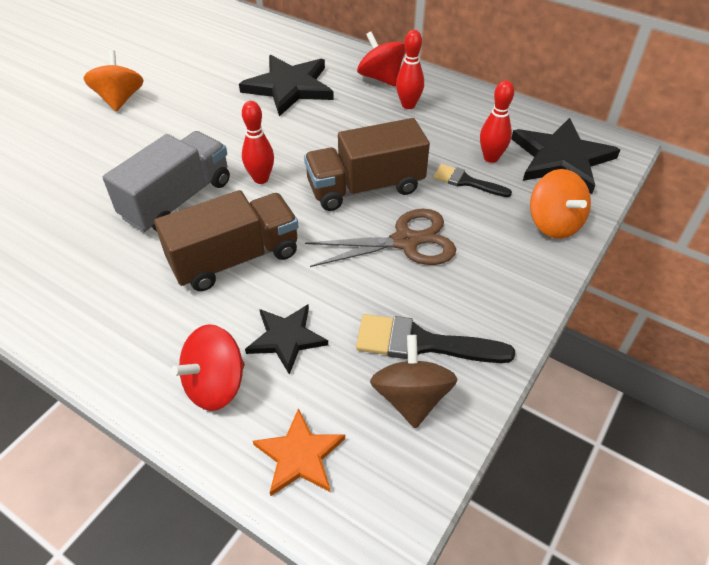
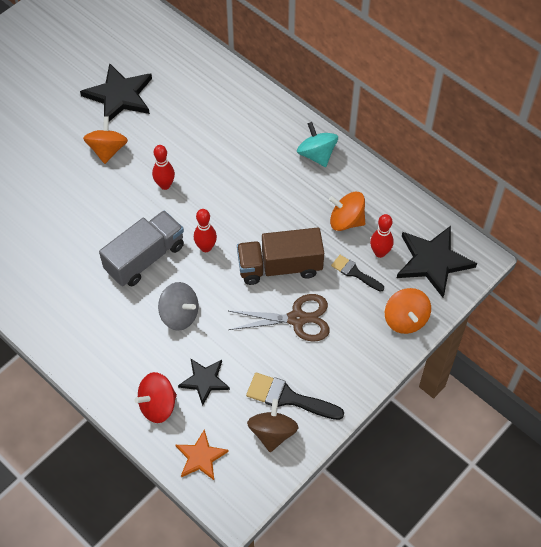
camera: 10 degrees right, 10 degrees up
(235, 258) = (179, 315): brown truck -> grey spinning top
(289, 87) = (241, 155): black star -> black star (119, 96)
(381, 78) = (316, 154): red spinning top -> turquoise spinning top
(408, 105) = (331, 188): red bowling pin -> red bowling pin (165, 185)
(437, 132) = (346, 221): none -> orange spinning top

